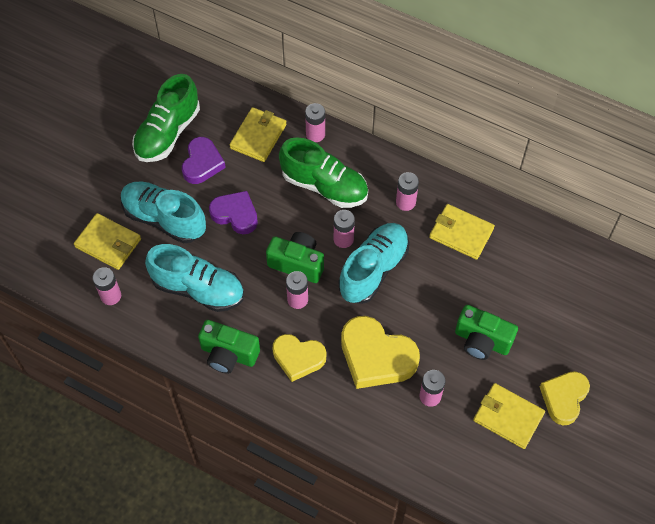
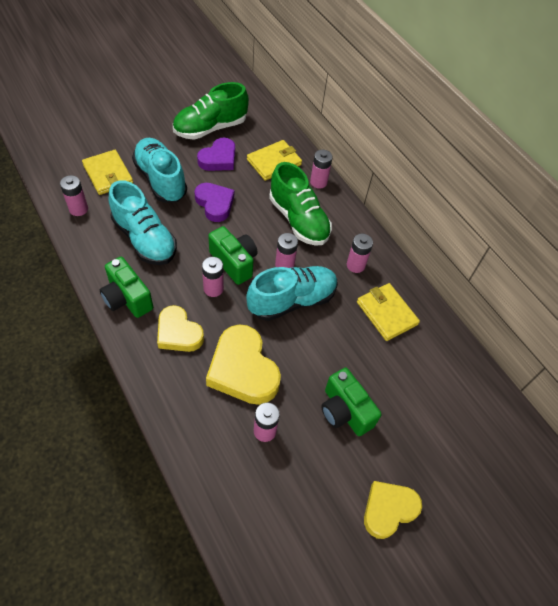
camera: 25 degrees right, 5 degrees down
(508, 417) = (323, 494): yellow wallet -> none

